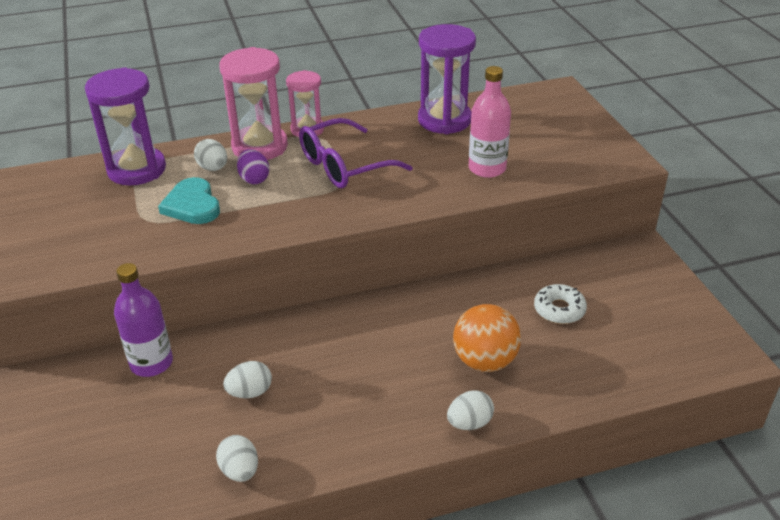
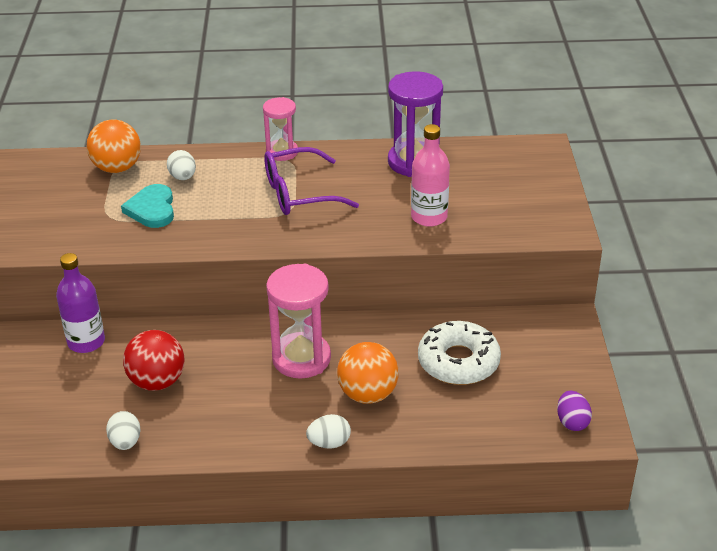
camera: 15 degrees right, 0 degrees up
(137, 169) = (117, 168): purple hourglass -> orange ball
(250, 392) = (157, 381): white egg -> red ball
(254, 179) = (214, 193): purple egg -> purple egg (572, 422)
(260, 146) = (232, 162): pink hourglass -> pink hourglass (301, 358)
(559, 310) = (458, 362): white donut -> white donut, size x1.67

